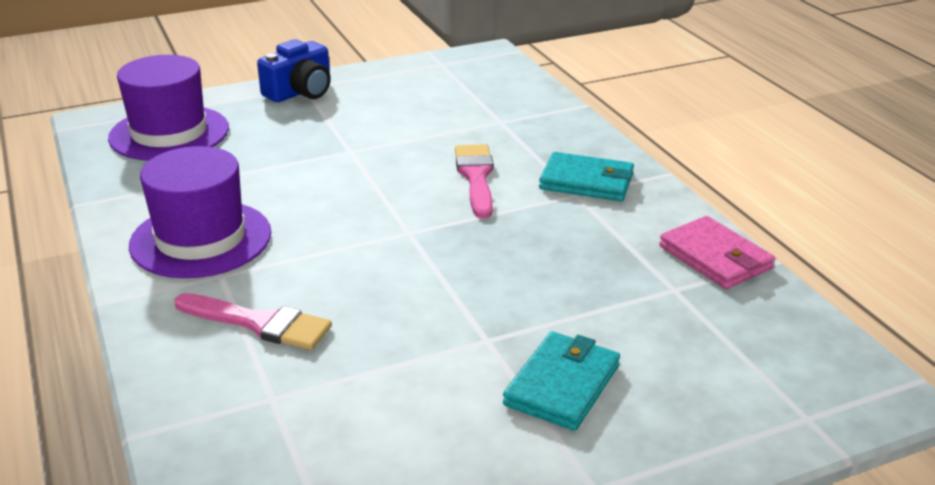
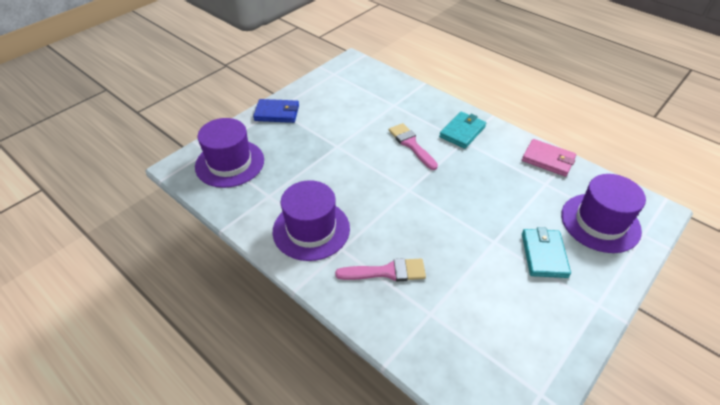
camera: 25 degrees left, 15 degrees up
(300, 92) = (277, 113): blue camera -> blue wallet
(586, 182) = (462, 132): turquoise wallet -> turquoise wallet turned 45 degrees counterclockwise
(729, 373) = (600, 222): none -> purple hat

